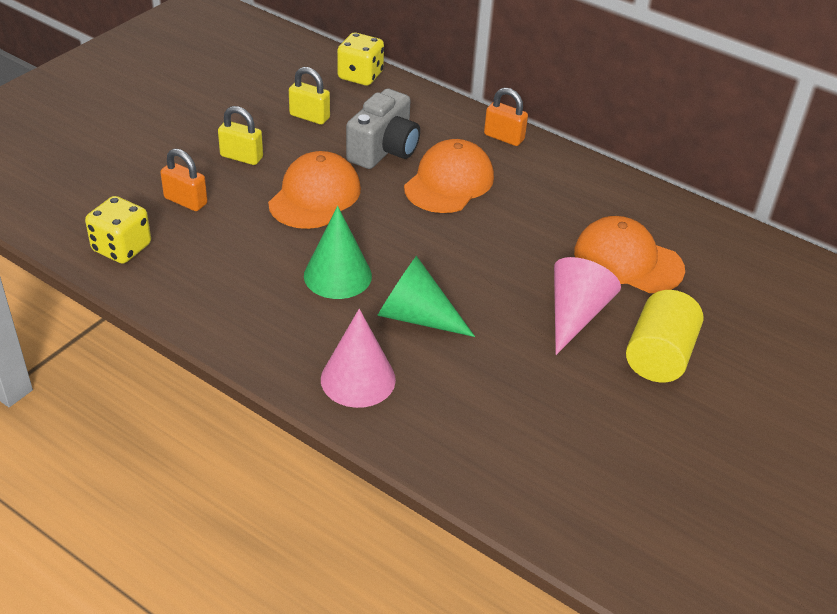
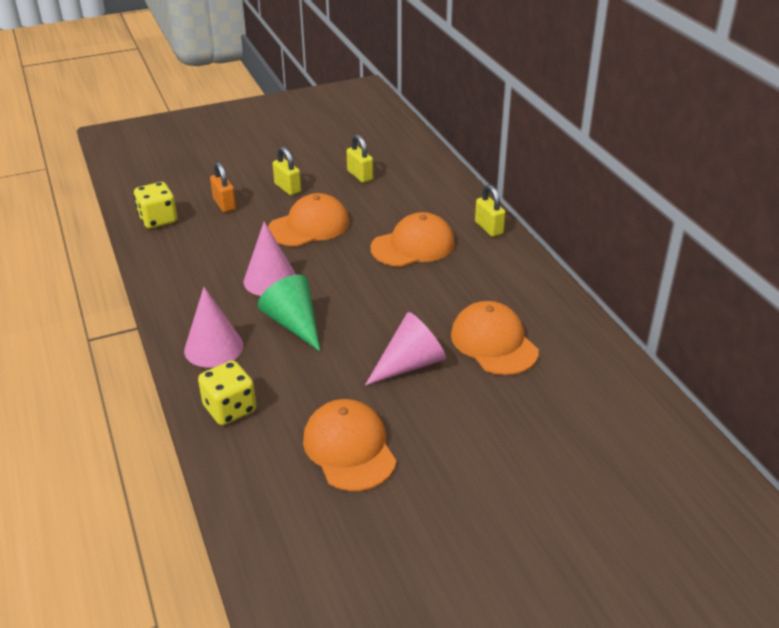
camera: 35 degrees right, 5 degrees down
(337, 275) = (270, 280): green cone -> pink cone
(360, 76) = (424, 159): yellow dice -> yellow dice (230, 409)
(384, 150) = (388, 211): grey camera -> none
(504, 137) = (489, 228): orange padlock -> yellow padlock
(608, 428) = (349, 448): none -> orange cap
(659, 356) = (443, 417): yellow cylinder -> none

